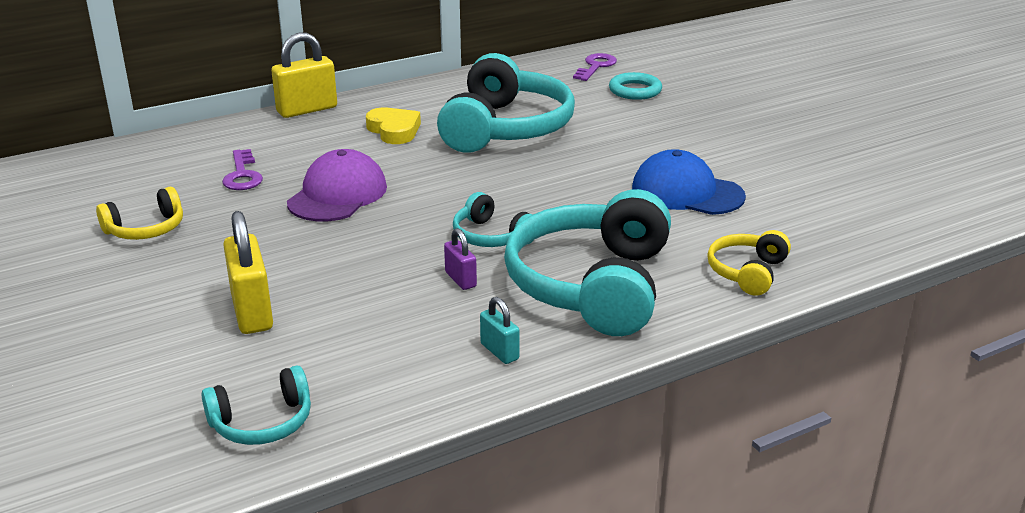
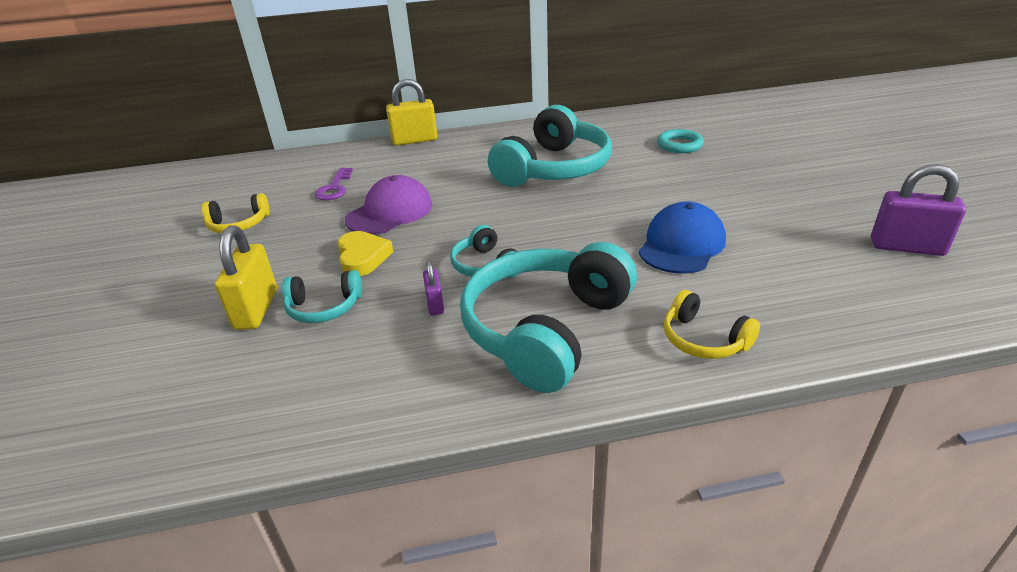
camera: 20 degrees right, 5 degrees up
(262, 422) = (185, 423): turquoise headphones -> turquoise headphones (324, 307)
(394, 130) = (466, 162): yellow heart -> yellow heart (363, 257)
(499, 351) = (423, 387): turquoise padlock -> none
(595, 66) = (656, 122): purple key -> none
(687, 192) = (681, 244): blue cap -> blue cap turned 75 degrees clockwise
(748, 272) = (704, 339): yellow headphones -> yellow headphones turned 90 degrees counterclockwise
(896, 171) = (906, 247): none -> purple padlock

